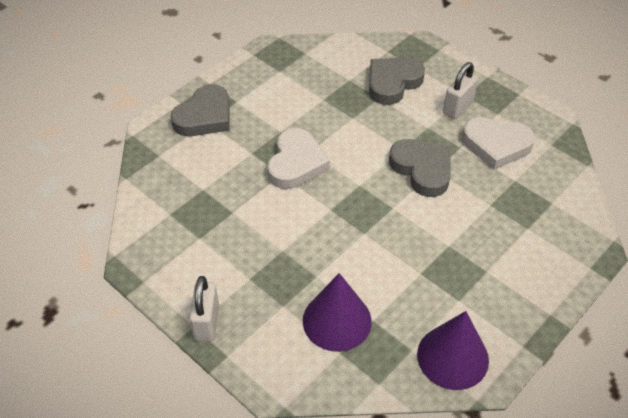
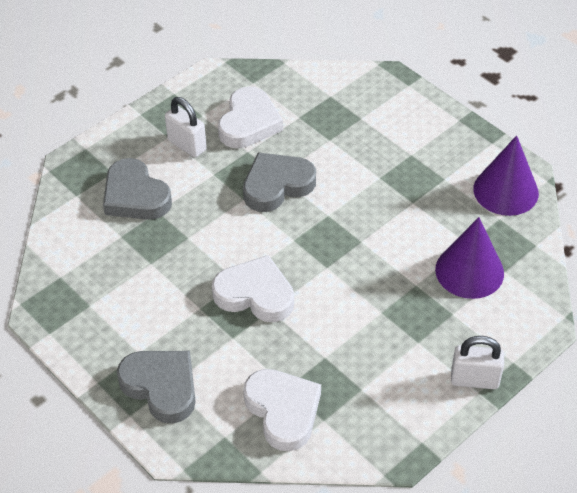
camera: 85 degrees left, 0 degrees up
(179, 188) = (283, 411): none -> white heart

